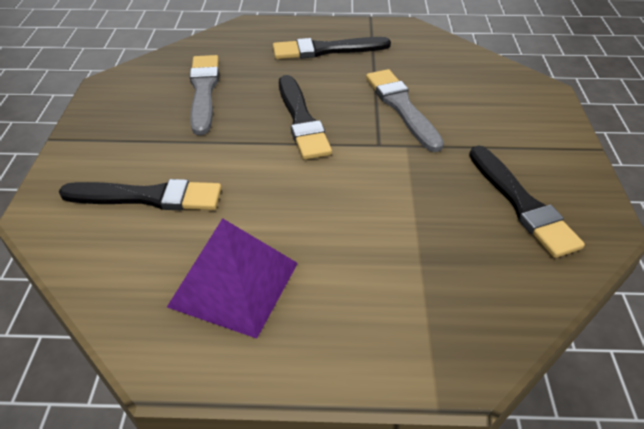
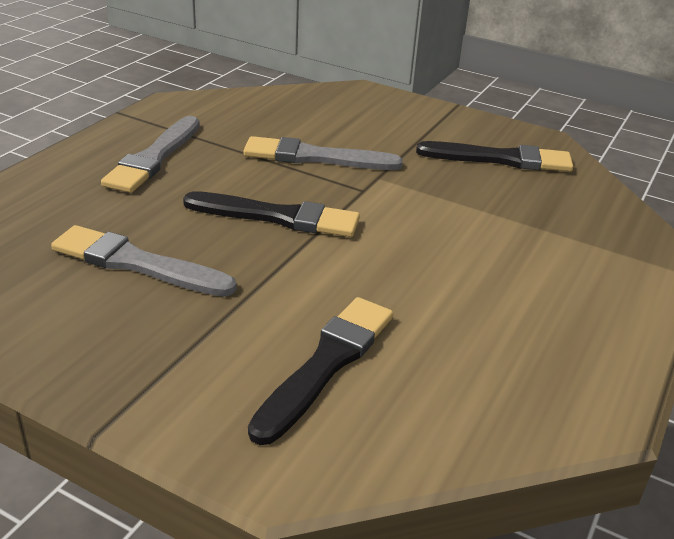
camera: 65 degrees left, 10 degrees down
(234, 284) = (515, 338): purple pyramid -> none
(326, 50) = (154, 158): black brush -> grey brush

